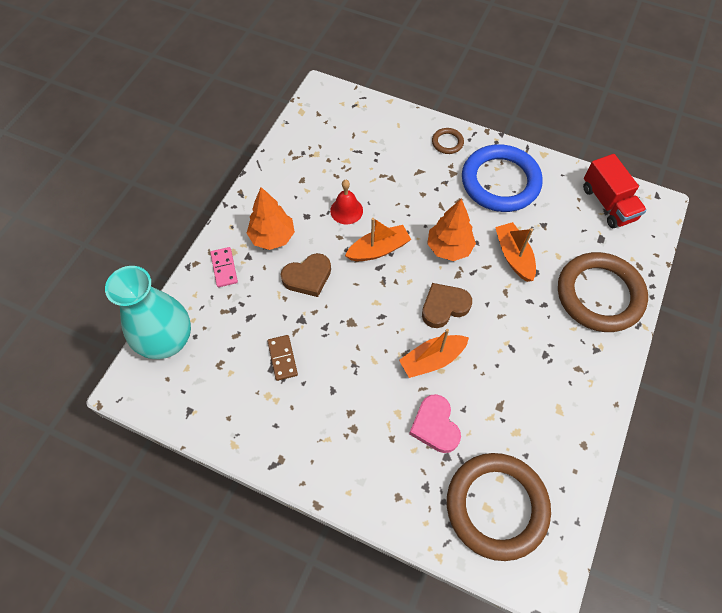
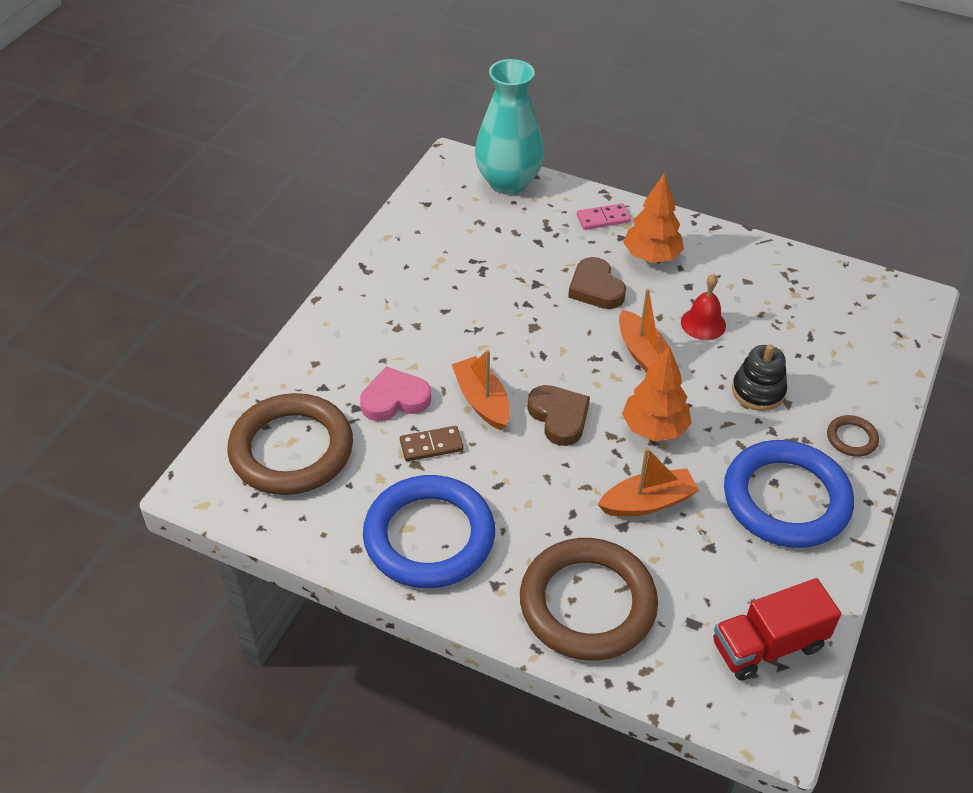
camera: 90 degrees right, 15 degrees down
(282, 358) = (486, 269): brown domino -> brown domino (431, 445)
(410, 185) = (758, 391): none -> black stacking toy
(564, 393) = (429, 536): none -> blue ring

